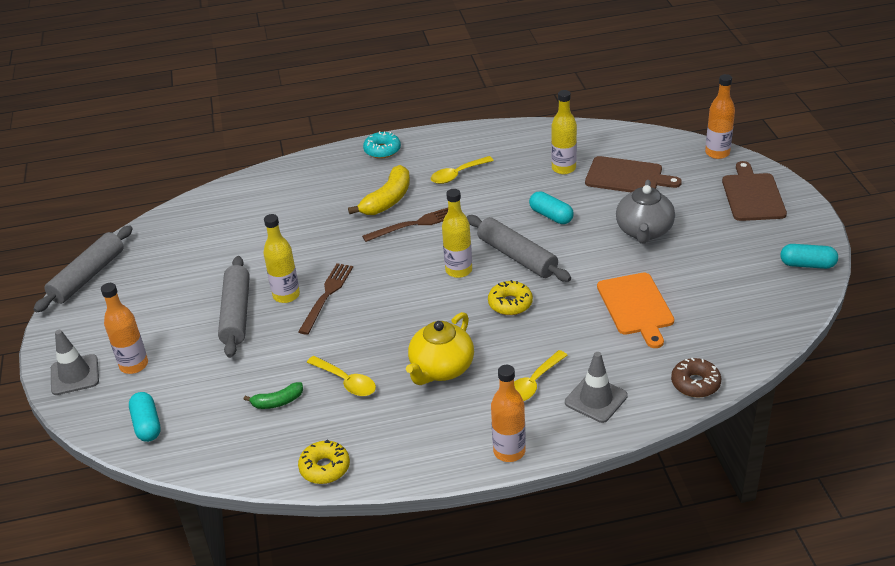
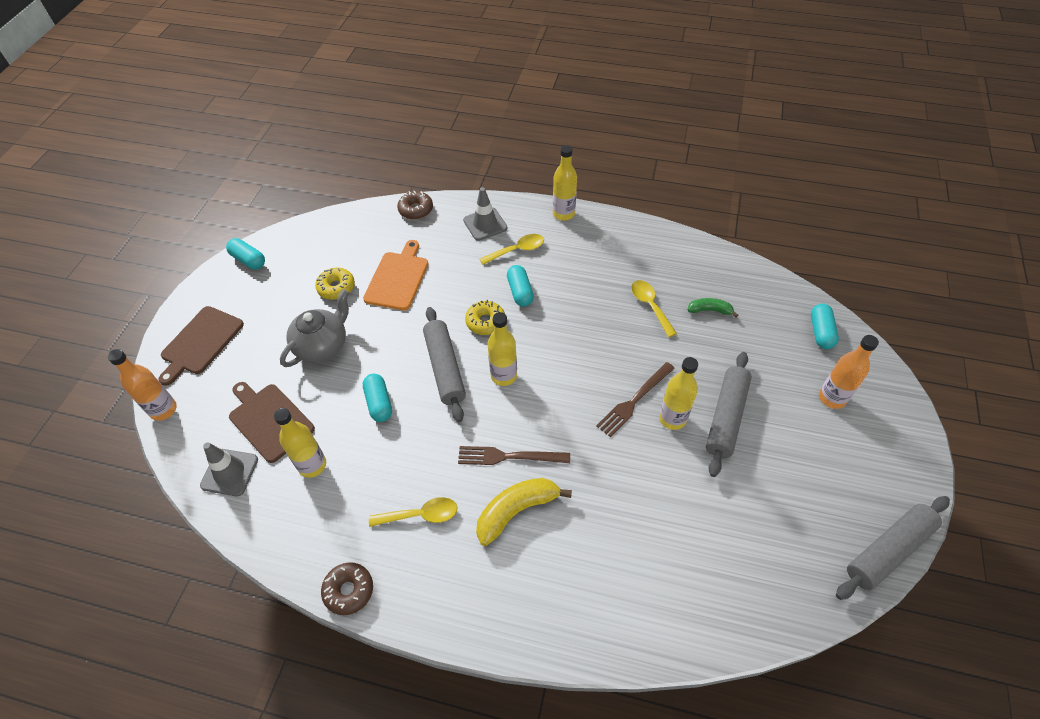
camera: 155 degrees left, 15 degrees up
(75, 375) = (890, 410): grey traffic cone -> grey traffic cone (229, 472)
(325, 468) = (689, 248): yellow donut -> yellow donut (336, 287)
(382, 150) = (475, 616): turquoise donut -> none
(441, 369) = (573, 287): yellow teapot -> none
(474, 132) = (349, 590): none -> brown donut
(496, 343) = (520, 292): none -> turquoise capsule
(509, 451) = (563, 214): orange bottle -> yellow bottle

